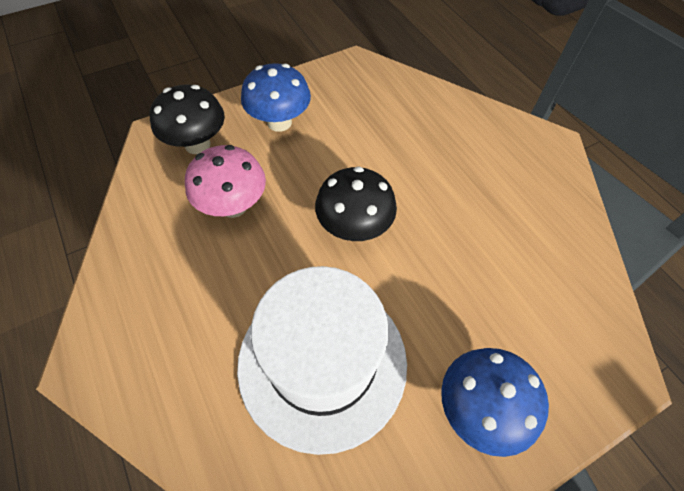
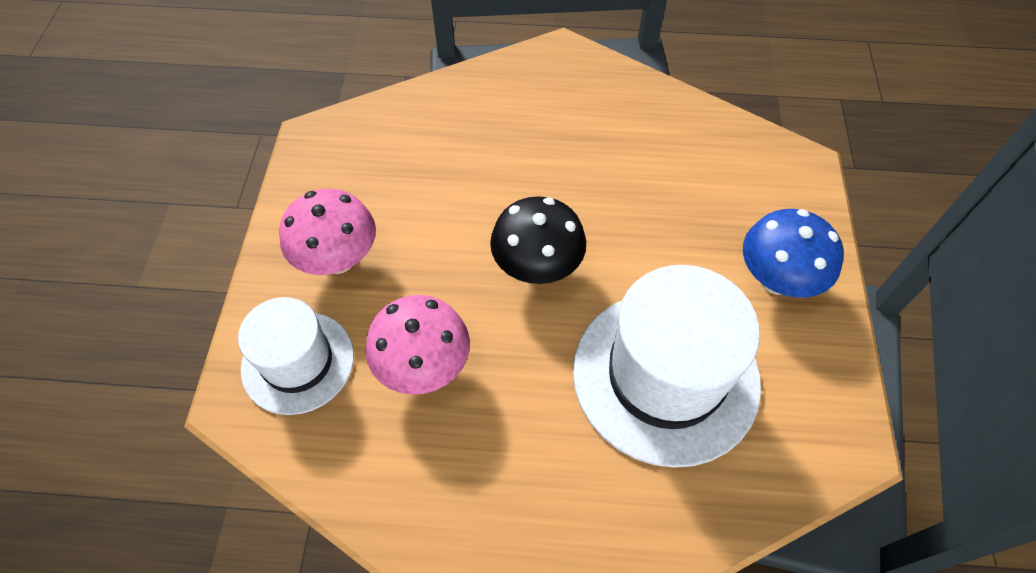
camera: 55 degrees left, 0 degrees up
(197, 144) = (298, 362): black mushroom -> white hat
(279, 122) = (338, 259): blue mushroom -> pink mushroom

